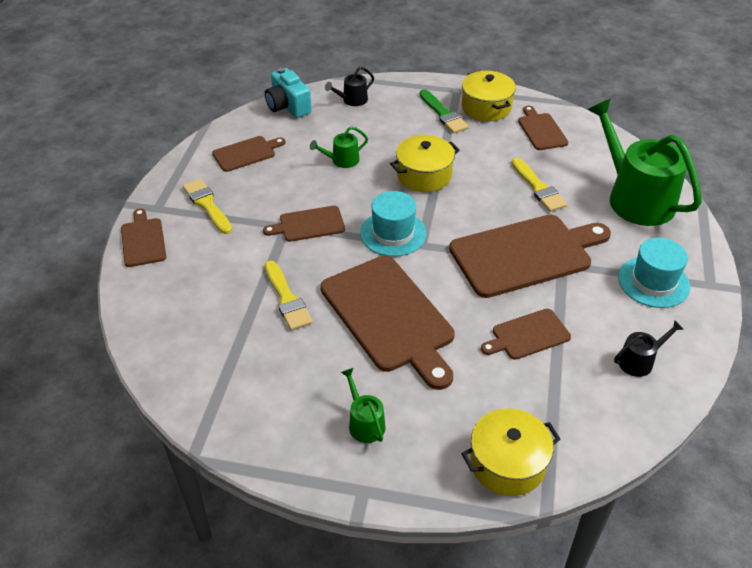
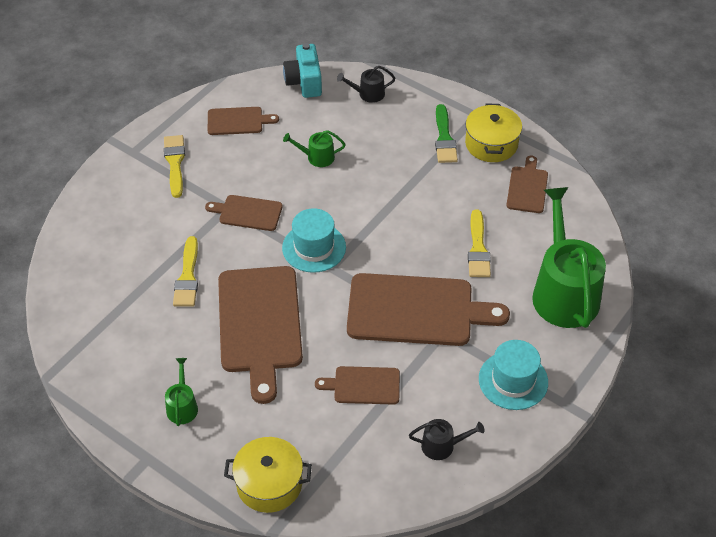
camera: 25 degrees right, 5 degrees up
(143, 240) = (105, 179): brown cutting board -> none
(424, 175) = (380, 198): yellow pot -> none

